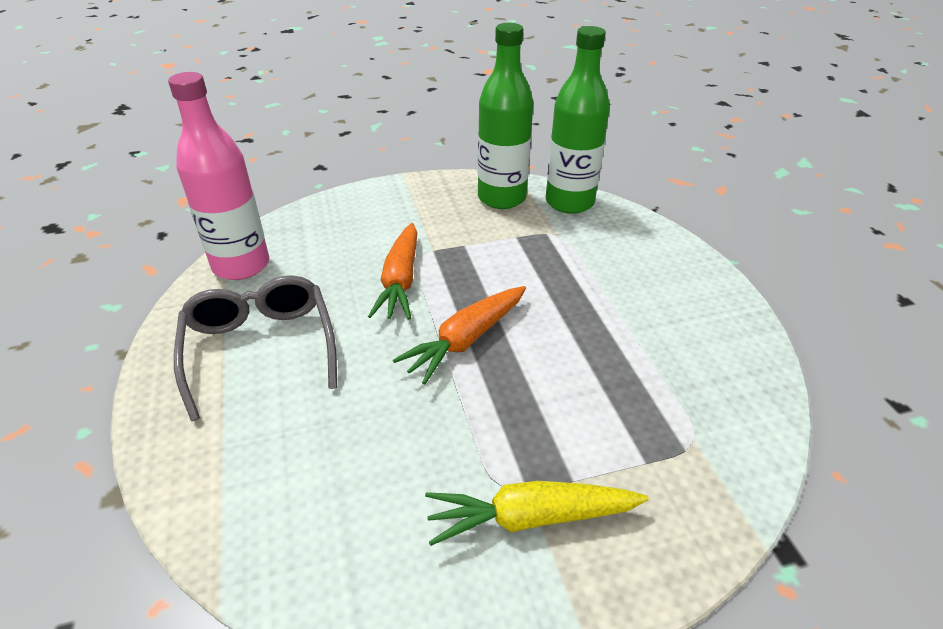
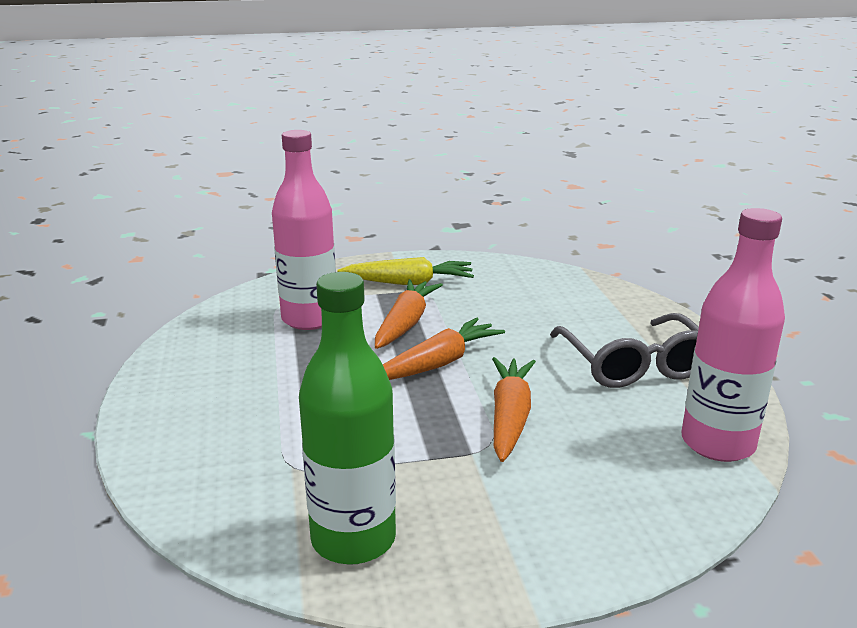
camera: 175 degrees left, 15 degrees down
(514, 406) = (405, 324): none -> orange carrot
(569, 202) = (242, 524): green bottle -> none
(637, 409) = (309, 319): none -> pink bottle

